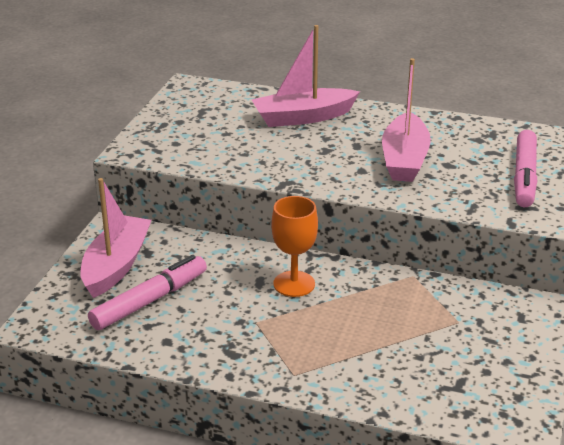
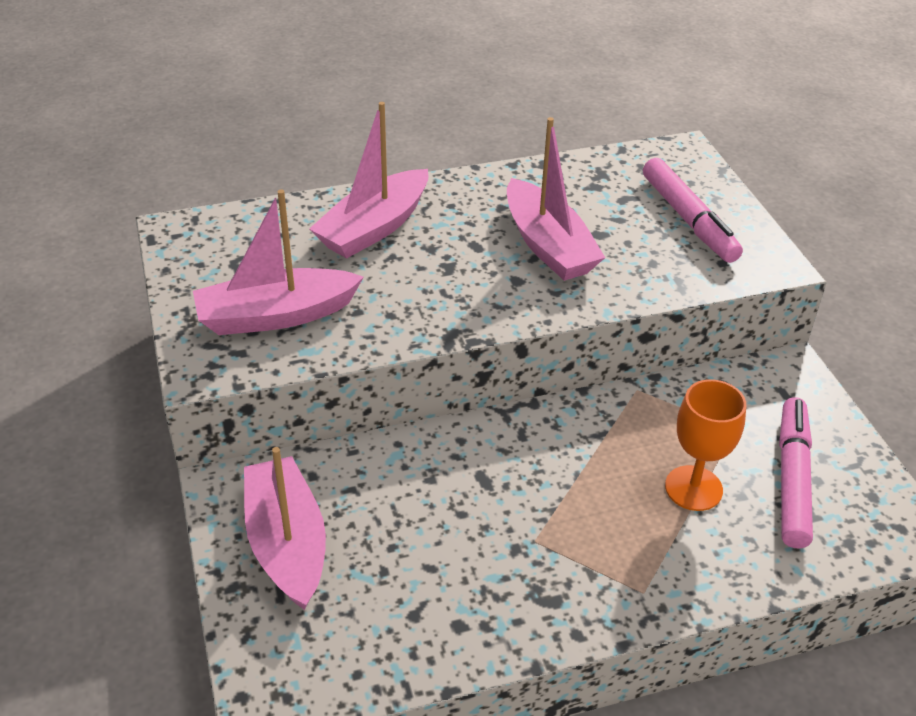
camera: 35 degrees left, 10 degrees up
(150, 301) = (381, 576): pink marker -> pink marker (792, 479)
(196, 140) = (276, 316): none -> pink boat
(294, 284) = (526, 464): orange goblet -> orange goblet (693, 488)

